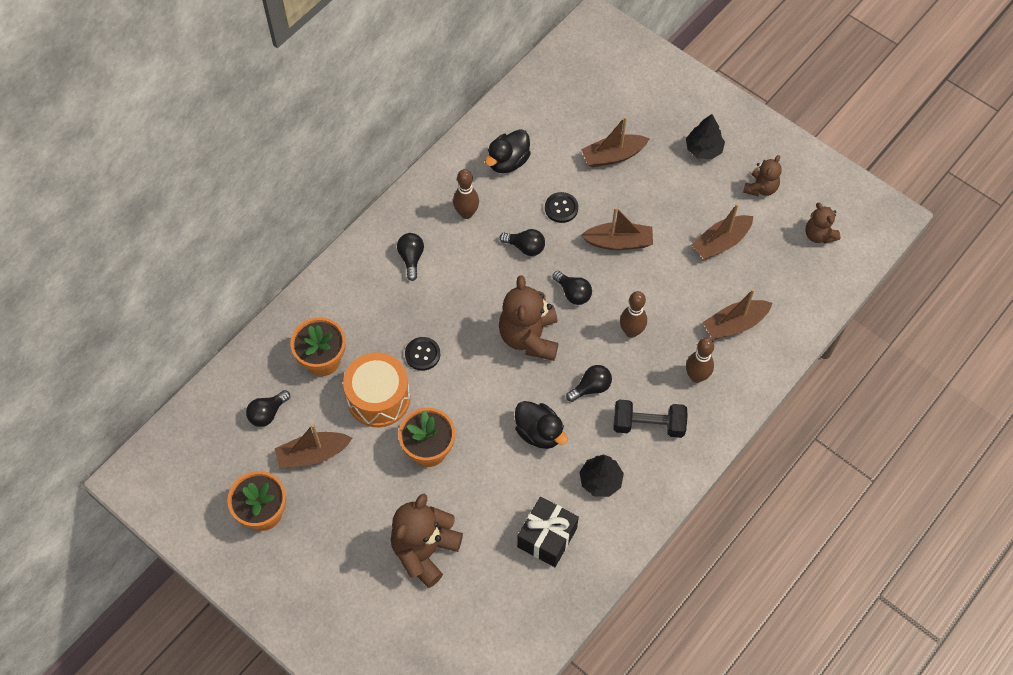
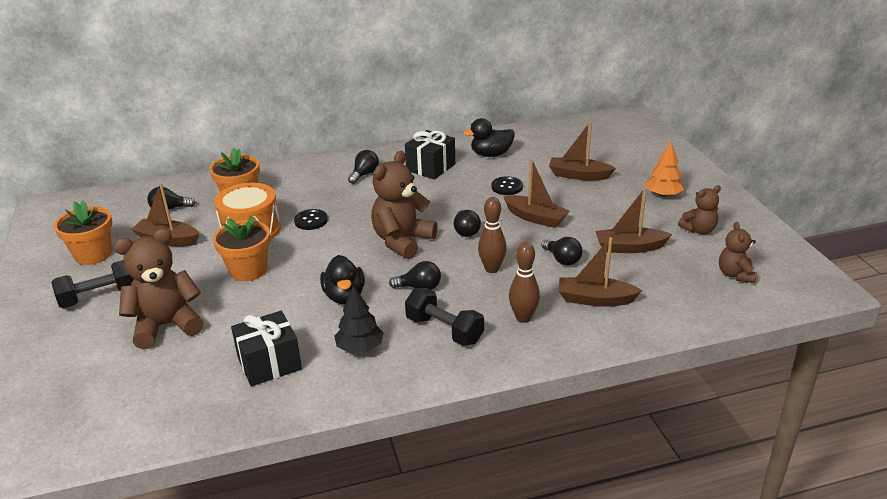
camera: 35 degrees right, 30 degrees down
(329, 556) = (99, 297): none -> black dumbbell
(466, 213) = (430, 167): brown bowling pin -> black gift
(525, 247) = (455, 196): black light bulb -> black light bulb (562, 260)
(703, 149) = (663, 194): black tree -> orange tree

